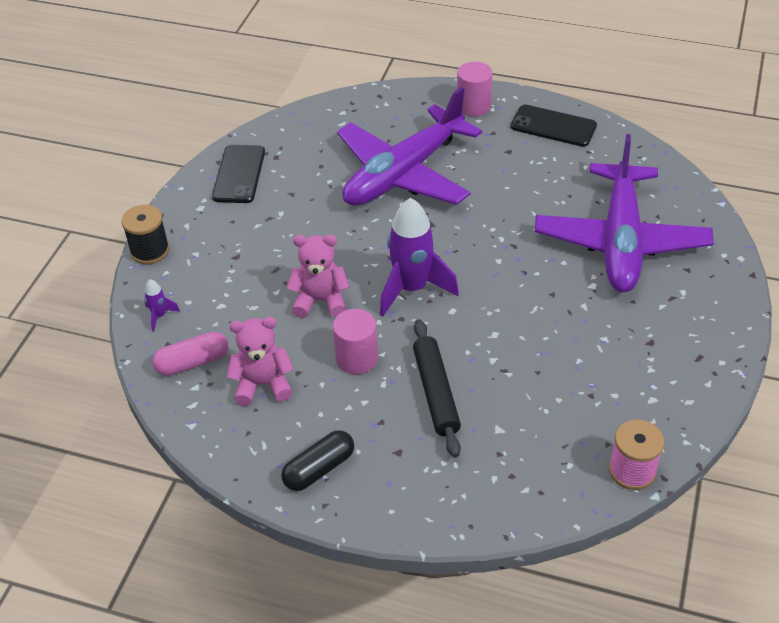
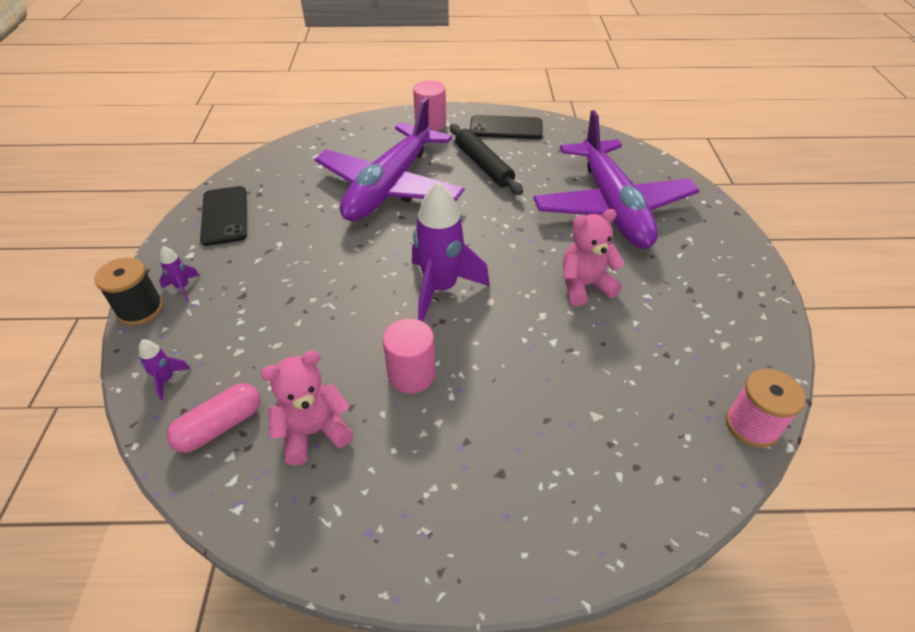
camera: 20 degrees left, 0 degrees up
(188, 238) = (183, 287): none -> purple rocket
(319, 469) = (416, 523): black capsule -> none
(320, 300) = (349, 321): pink teddy bear -> pink teddy bear (584, 286)
(436, 393) = (512, 392): black rolling pin -> black rolling pin (483, 165)

